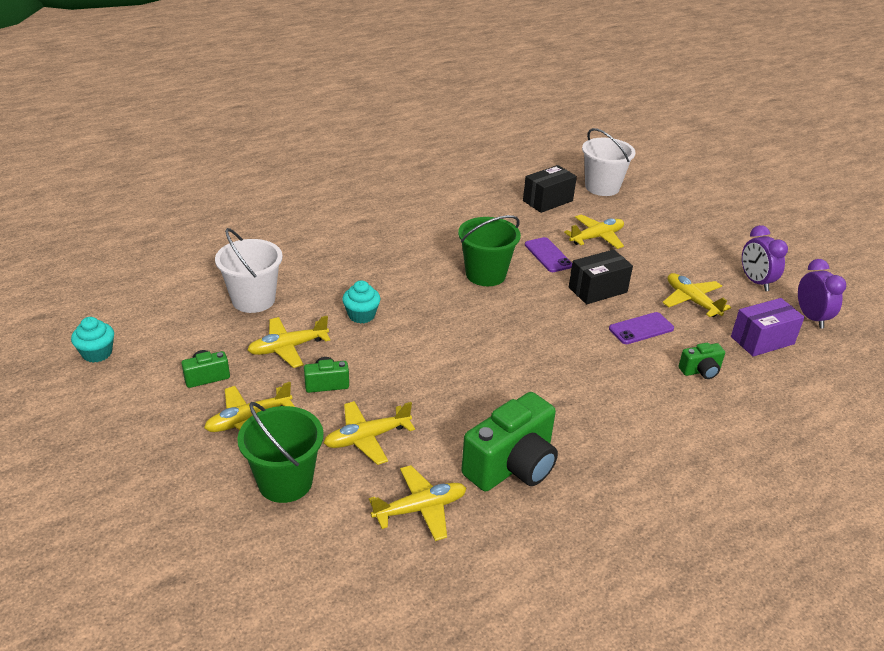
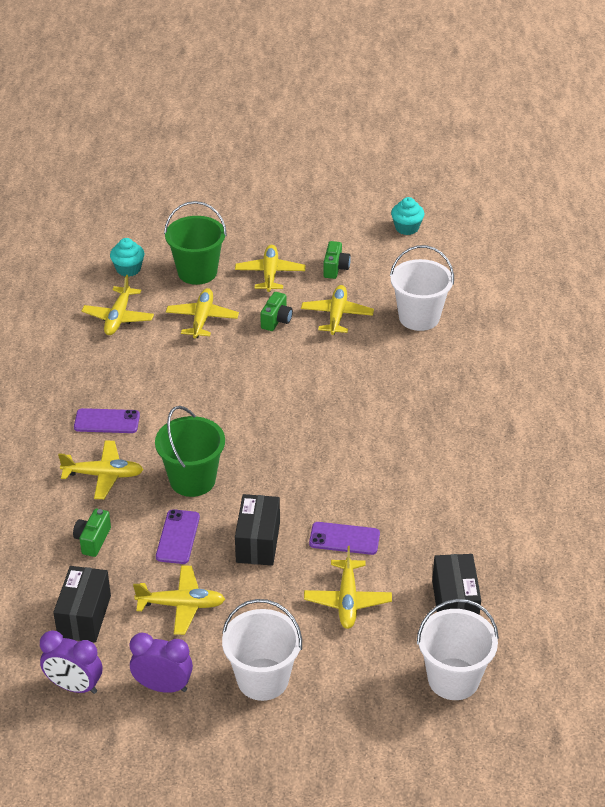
camera: 125 degrees right, 5 degrees up
(361, 315) = (347, 369): turquoise cupcake -> turquoise cupcake (128, 269)
(485, 274) = (347, 474): green bucket -> green bucket (192, 480)
(512, 466) = (110, 374): green camera -> none
(574, 432) = (107, 421): none -> purple phone
(634, 400) = (103, 475): none -> yellow plane
(695, 247) = (262, 679): none -> white bucket
(762, 340) = (84, 616): purple box -> black box

